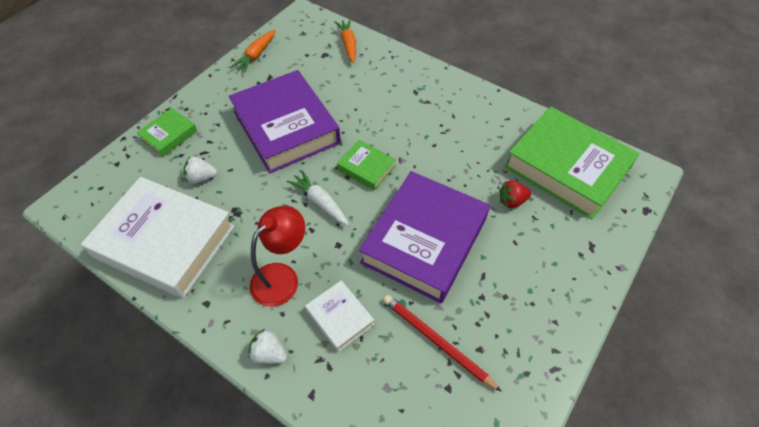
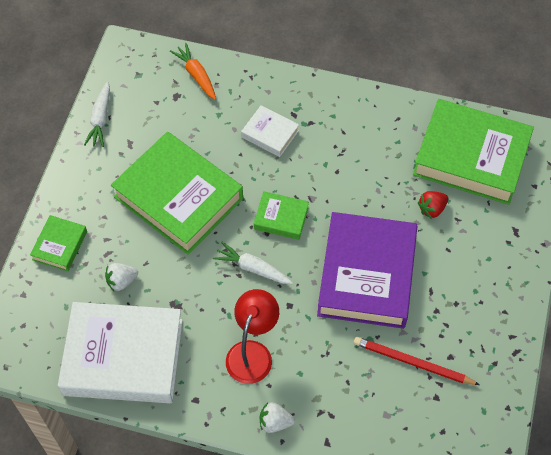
camera: 20 degrees left, 5 degrees up
(256, 55) = (100, 119): orange carrot -> white carrot
(286, 127) = (178, 197): purple book -> green book
(340, 317) = (321, 371): white book -> white book (270, 134)

